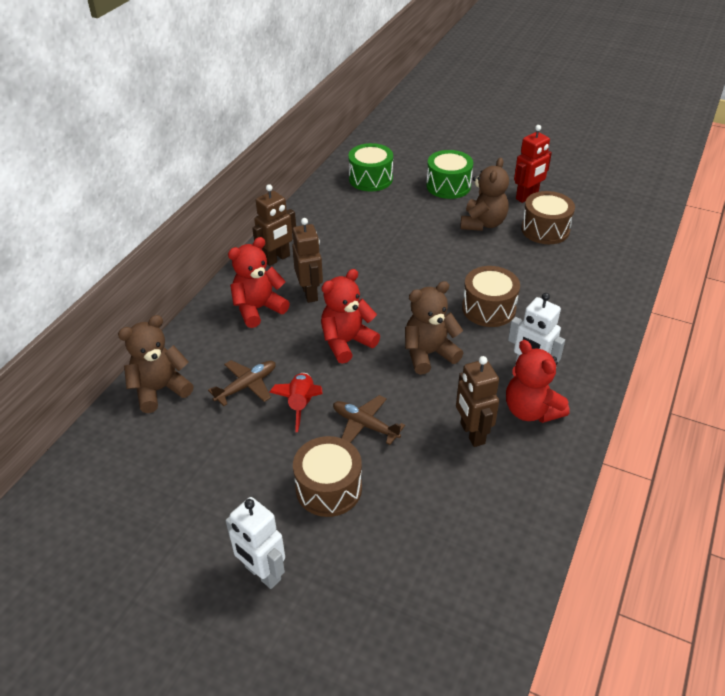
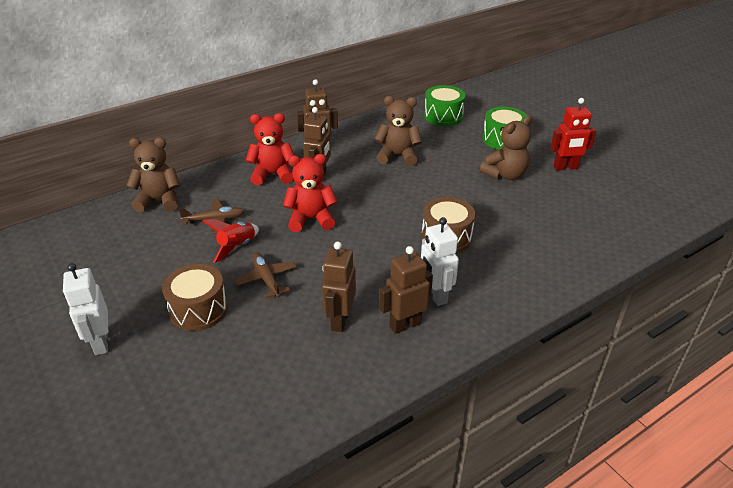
camera: 30 degrees right, 5 degrees down
(429, 354) = (364, 250): brown teddy bear -> brown teddy bear (398, 156)
(531, 410) = (405, 325): red teddy bear -> brown robot
(545, 229) = (557, 197): brown drum -> none

